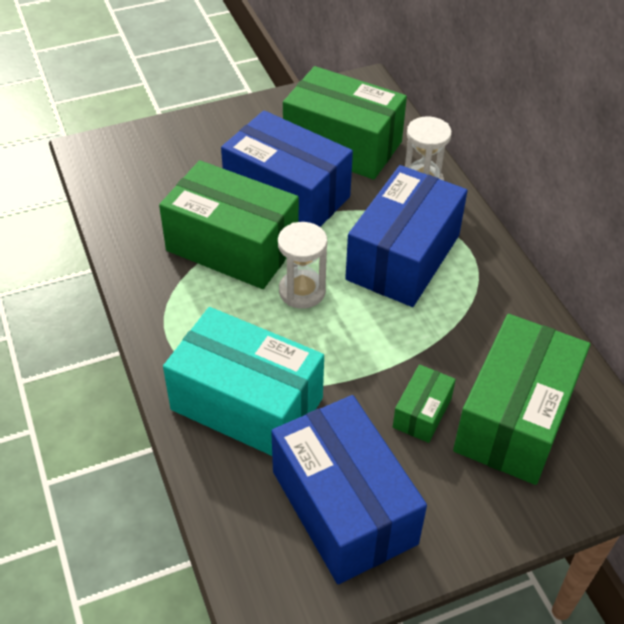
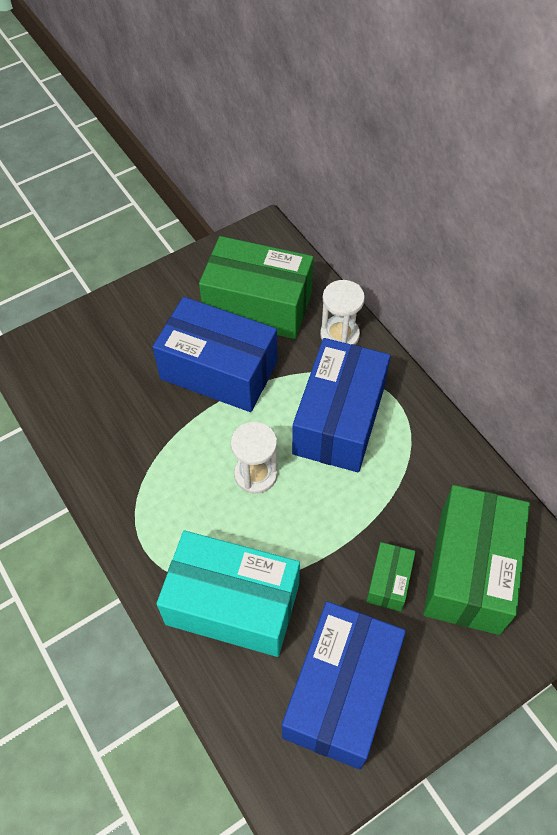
camera: 10 degrees left, 10 degrees up
(232, 246) = (181, 437): green box -> none
(343, 507) = (341, 692): blue box -> blue box turned 60 degrees clockwise

